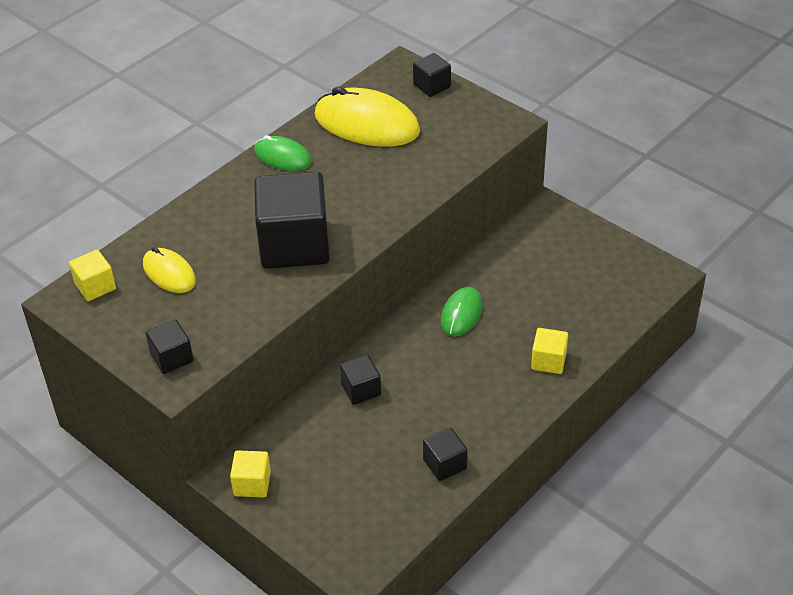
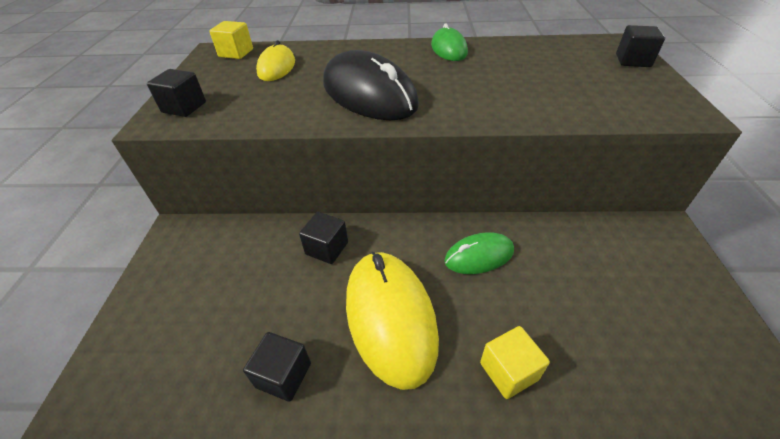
camera: 50 degrees right, 0 degrees up
(252, 484) = (173, 249): yellow cube -> none
(294, 245) = (369, 94): black cube -> black mouse
(367, 124) = (540, 58): yellow mouse -> yellow mouse (390, 317)

